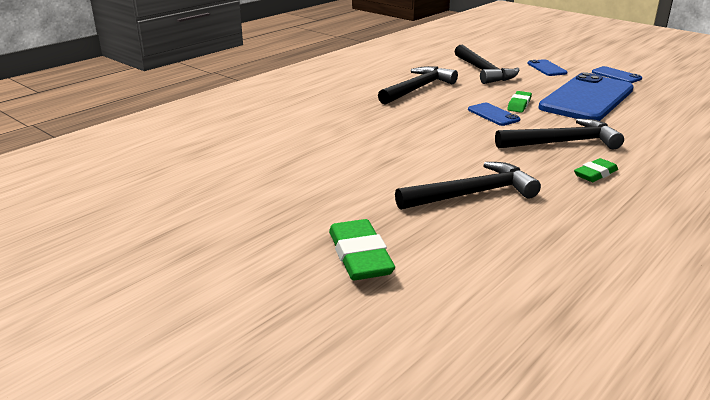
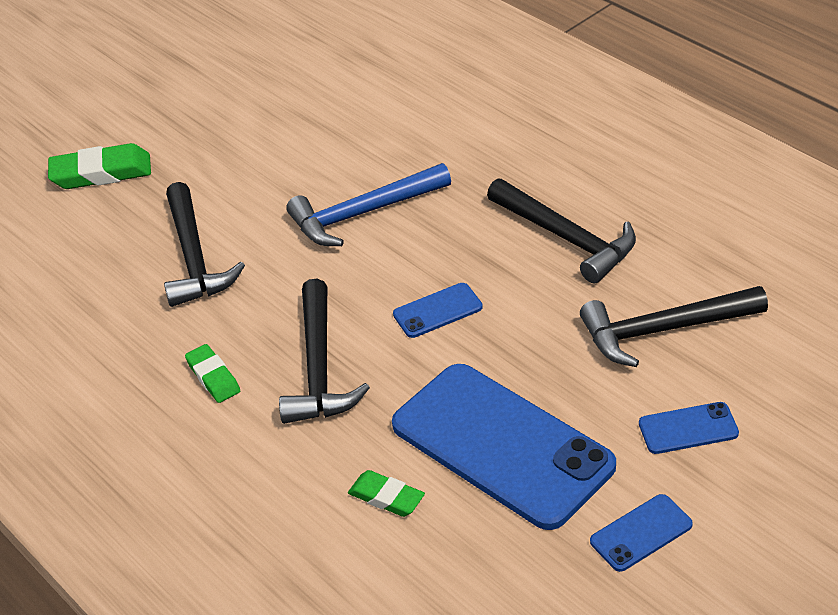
camera: 100 degrees right, 15 degrees up
(405, 138) = (363, 214): none -> blue hammer
(519, 105) = (479, 348): green eraser -> green eraser (386, 497)

